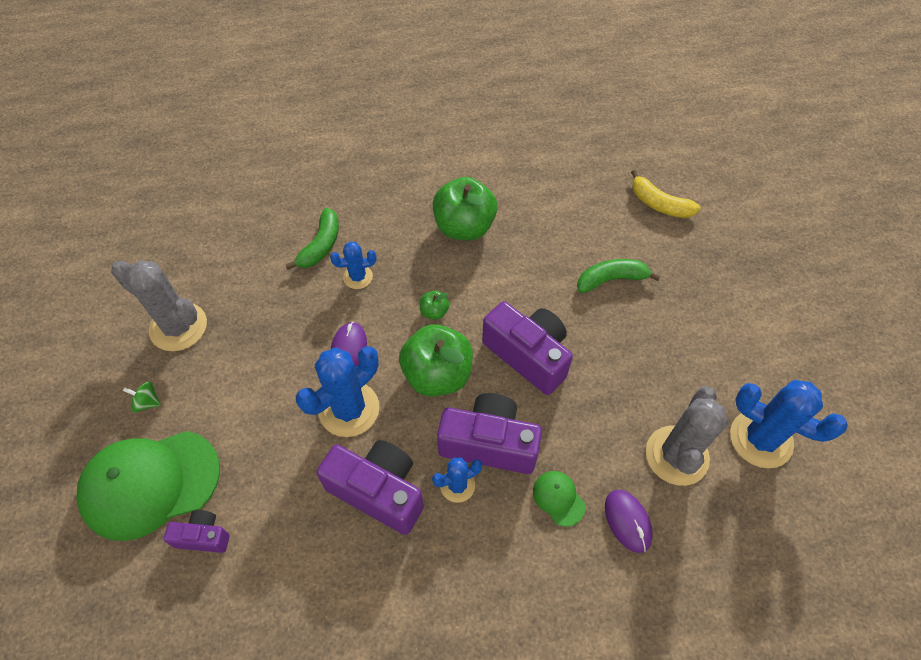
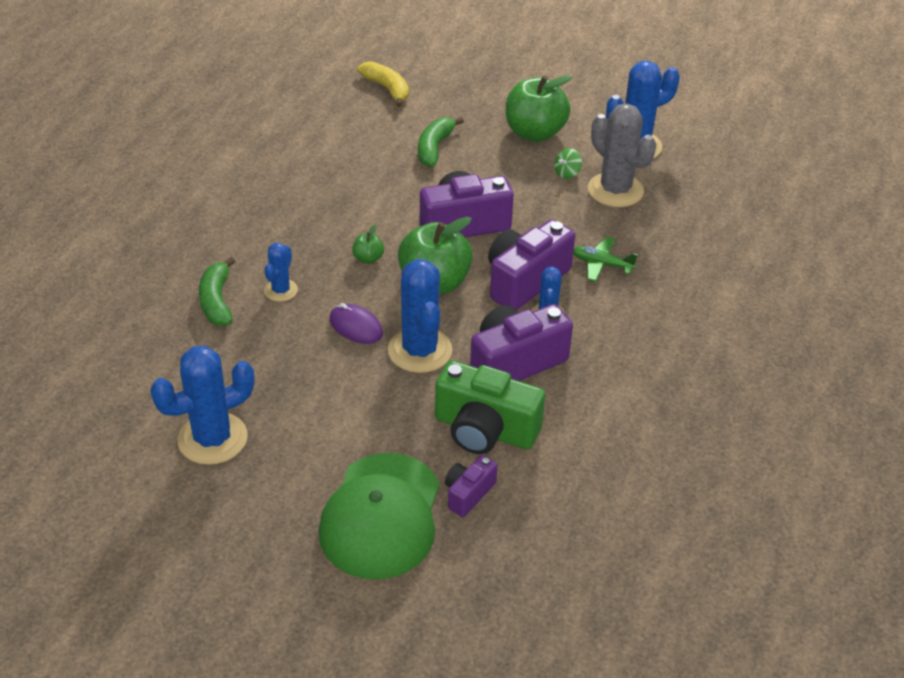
camera: 60 degrees left, 15 degrees down
(147, 402) = (284, 491): green spinning top -> green spinning top (567, 173)
(178, 327) = (212, 439): grey cactus -> blue cactus
(283, 510) = (484, 430): none -> green camera
(321, 245) = (217, 301): green banana -> green banana turned 150 degrees counterclockwise
(464, 227) = (294, 202): green apple -> green apple (534, 133)
(558, 498) = (602, 264): green cap -> green plane
(627, 521) = (647, 238): purple mouse -> none
(659, 204) = (387, 89): yellow banana -> yellow banana turned 105 degrees counterclockwise

